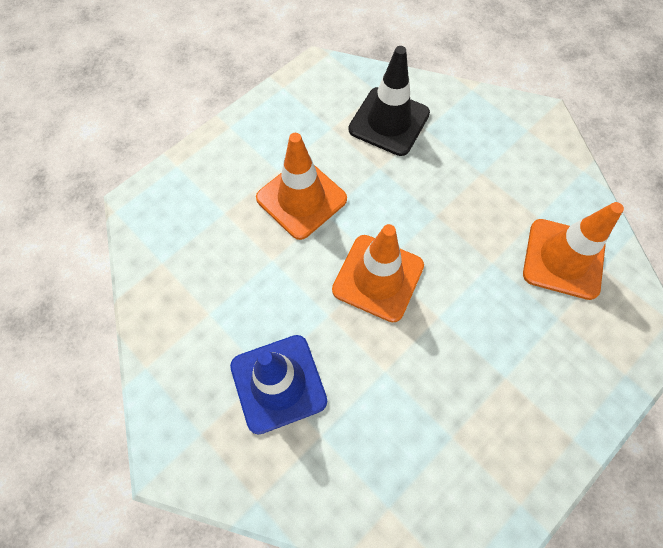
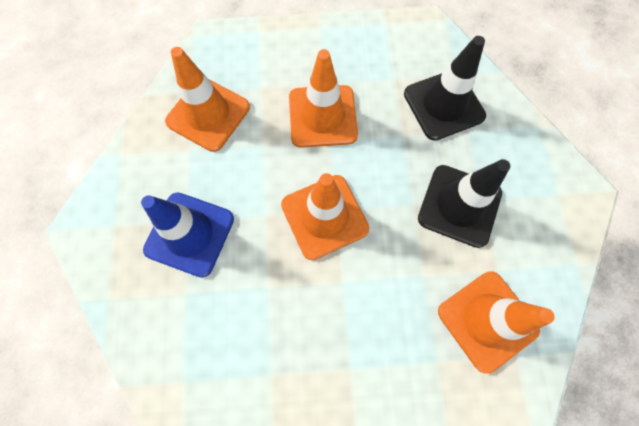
camera: 40 degrees right, 5 degrees up
(198, 270) = (208, 114): none -> orange traffic cone
(469, 190) = (459, 205): none -> black traffic cone

